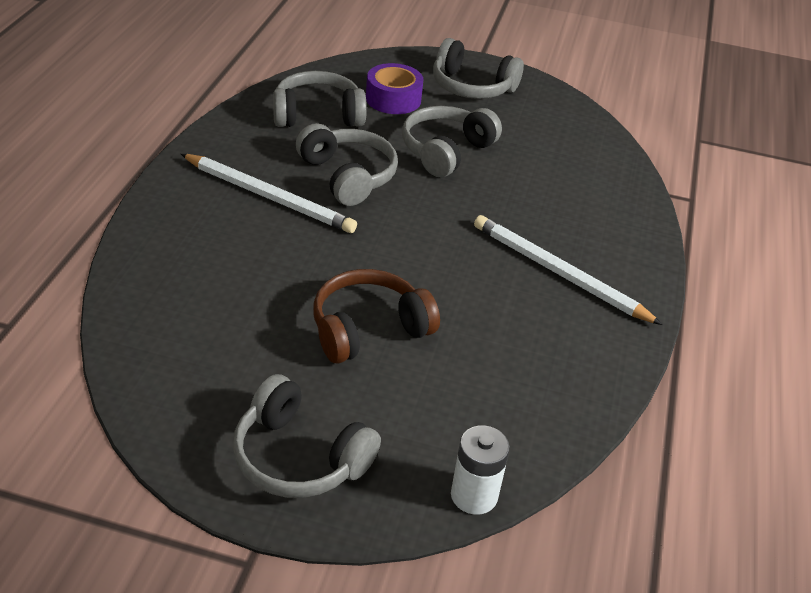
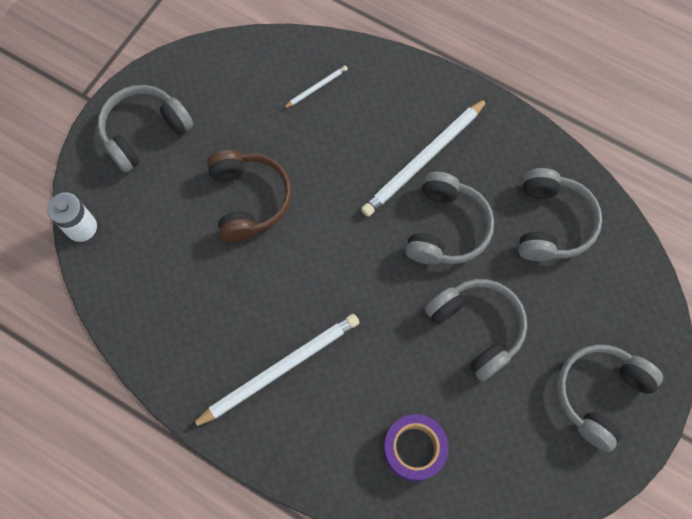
camera: 110 degrees right, 30 degrees up
(187, 292) = (316, 88): none -> white pencil
(347, 176) = (446, 228): grey headphones -> grey headphones turned 60 degrees counterclockwise
(393, 99) = (577, 302): purple tape -> purple tape (414, 448)

